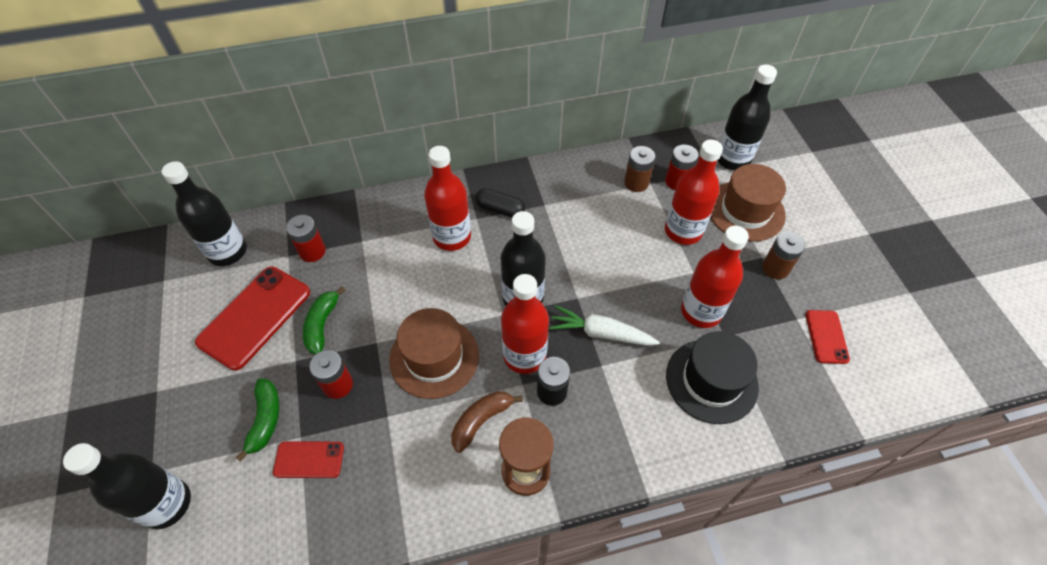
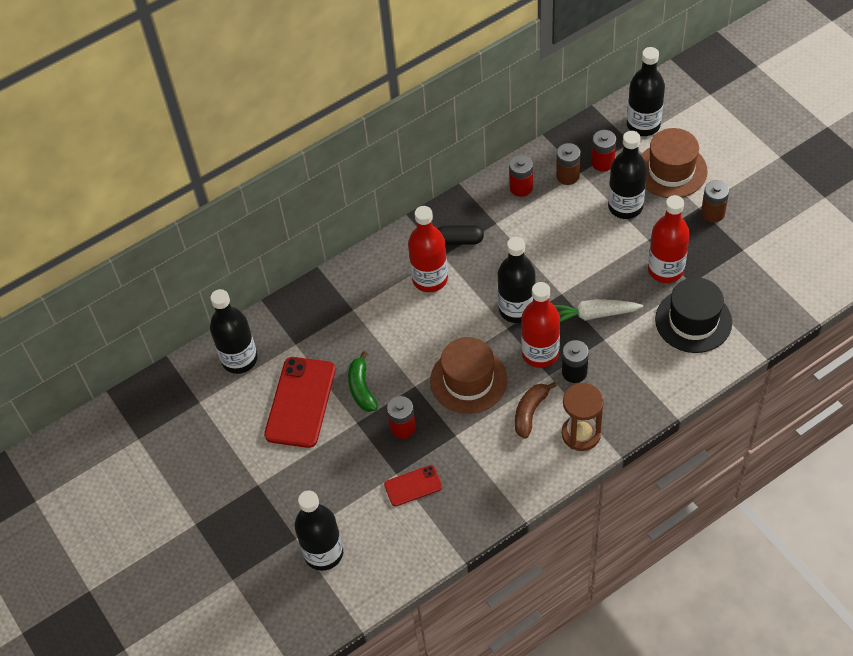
camera: 15 degrees left, 0 degrees up
(265, 420) = (361, 472): green banana -> none
(312, 251) = (315, 333): red battery -> red battery (521, 187)
(683, 231) = (625, 207): red bottle -> black bottle
(826, 337) = (770, 256): red phone -> none

